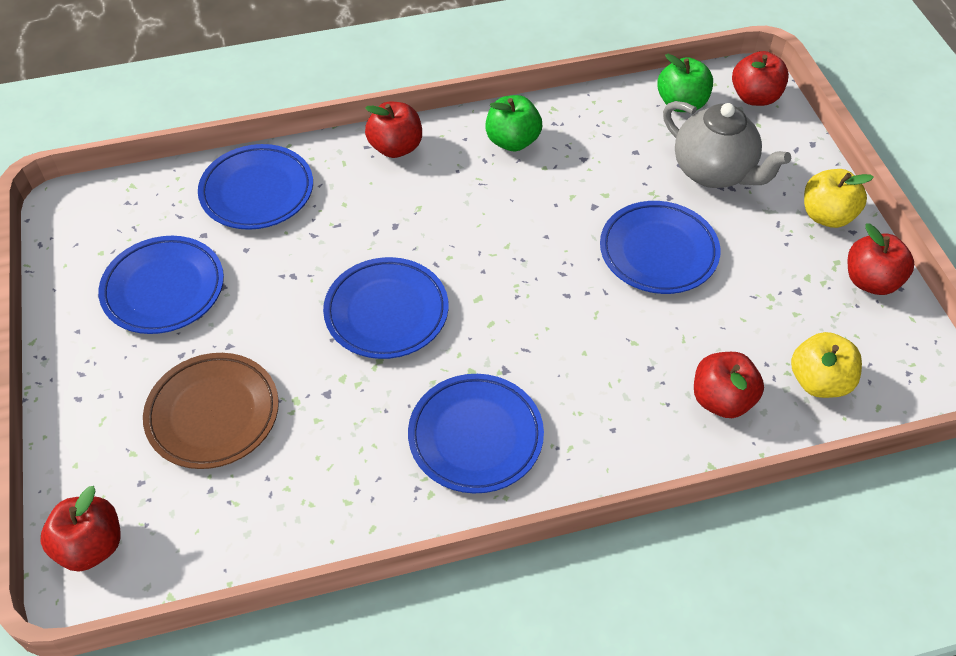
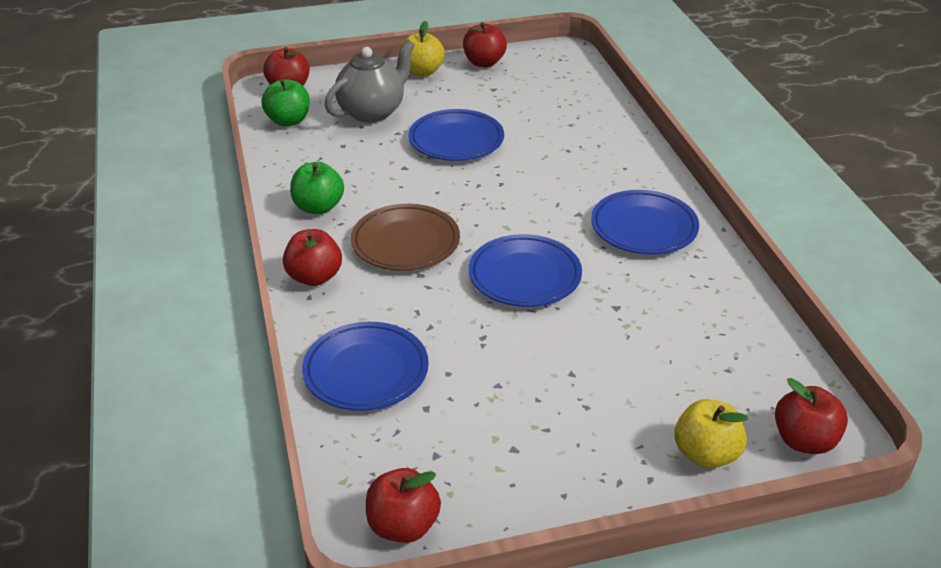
camera: 90 degrees left, 15 degrees down
(164, 289) = (503, 430): blue plate -> none
(213, 414) = (650, 376): brown plate -> brown plate (405, 243)
(721, 400) = (592, 124): red apple -> red apple (403, 526)
(819, 381) = (571, 88): yellow apple -> yellow apple (706, 454)

